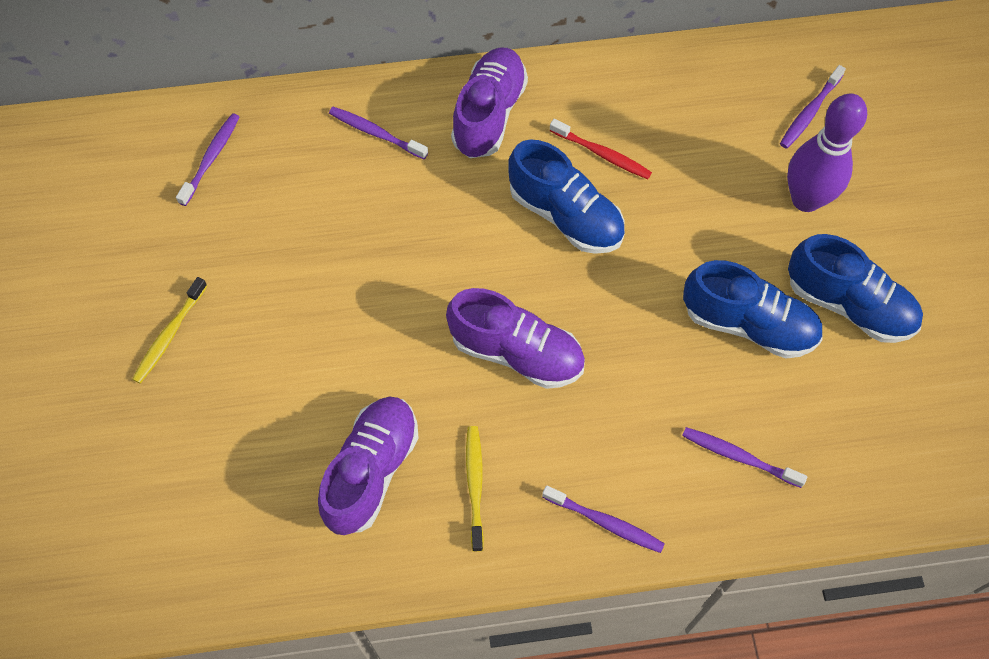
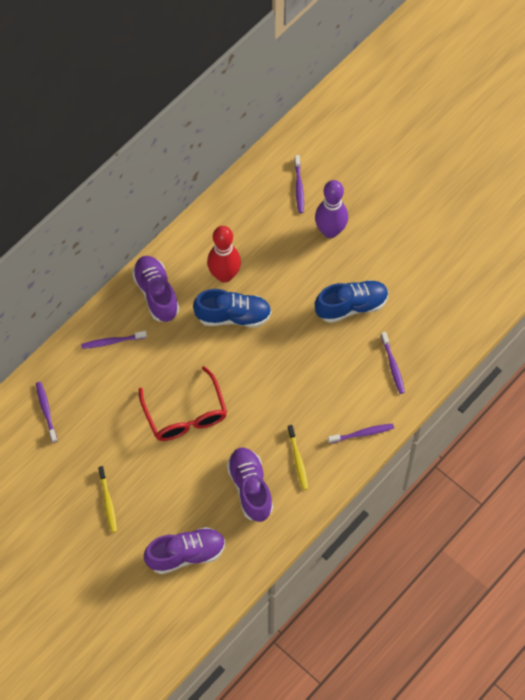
camera: 40 degrees left, 0 degrees up
(380, 297) = (185, 414): none -> red glasses
(475, 485) = (298, 460): yellow toothbrush -> yellow toothbrush turned 150 degrees counterclockwise
(516, 352) = (266, 392): purple shoe -> purple shoe (186, 554)
(602, 154) = (224, 275): red toothbrush -> red bowling pin
(739, 457) = (393, 366): purple toothbrush -> purple toothbrush turned 90 degrees counterclockwise
(849, 304) = (385, 266): blue shoe -> none

